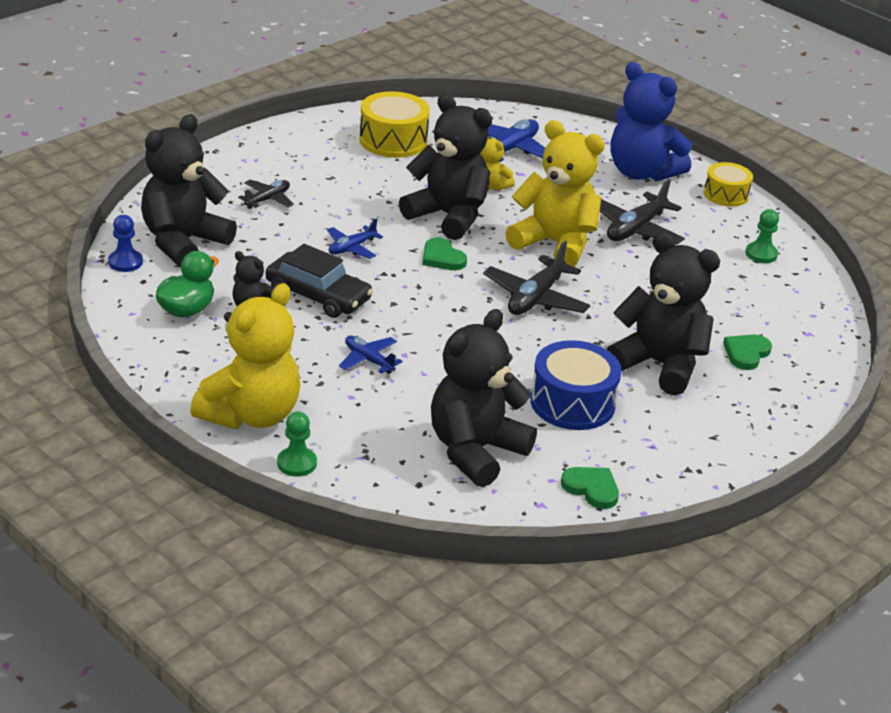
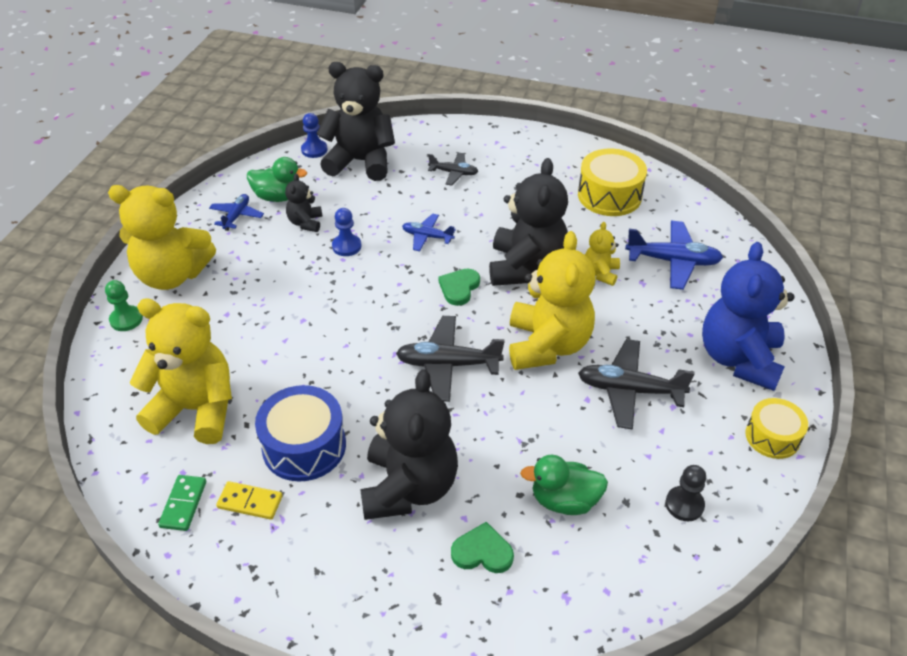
camera: 65 degrees right, 10 degrees up
(318, 295) = (346, 246): black car -> blue pawn
(368, 360) = (280, 304): blue plane -> blue plane (237, 216)
(475, 451) = (196, 409): black teddy bear -> yellow teddy bear
(591, 488) = (183, 504): green heart -> green domino
(616, 450) = (250, 502): none -> yellow domino
(723, 300) = (564, 500): none -> green duck
(761, 254) = (684, 504): green pawn -> black pawn

